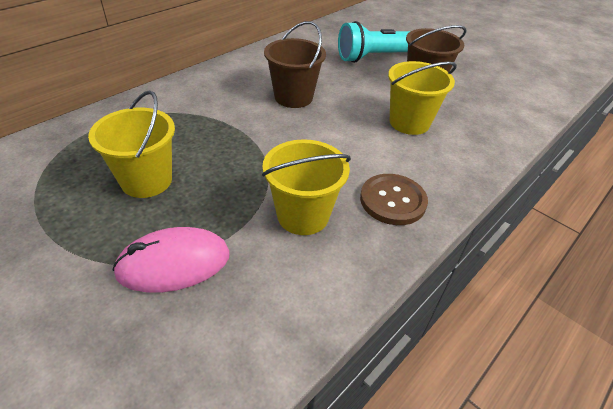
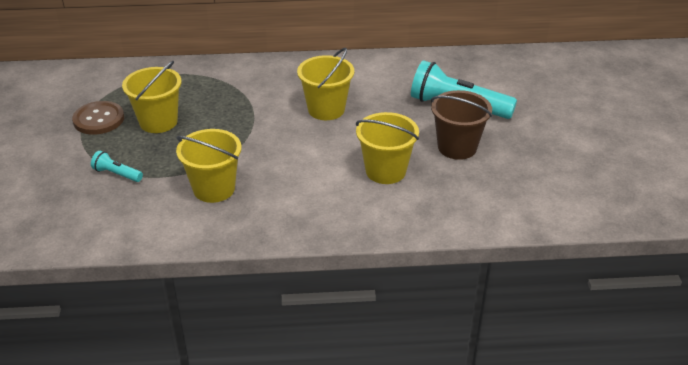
camera: 45 degrees right, 5 degrees down
(174, 263) = (117, 174): pink mouse -> turquoise flashlight
(293, 97) = (326, 109): brown bucket -> yellow bucket
(393, 201) = (281, 212): brown button -> brown button (99, 119)

